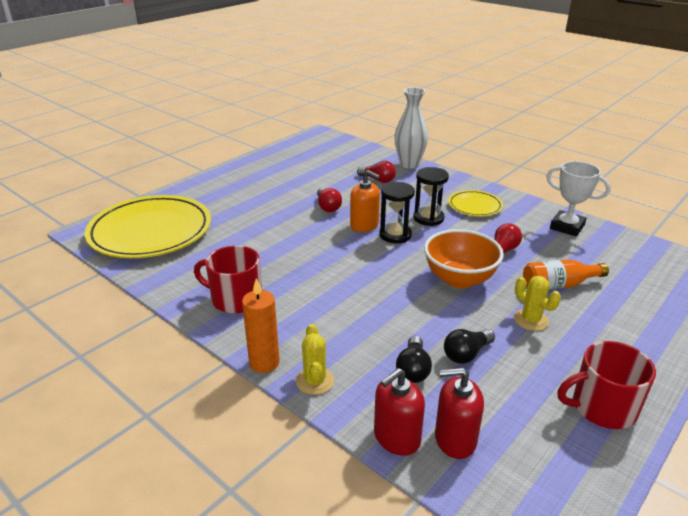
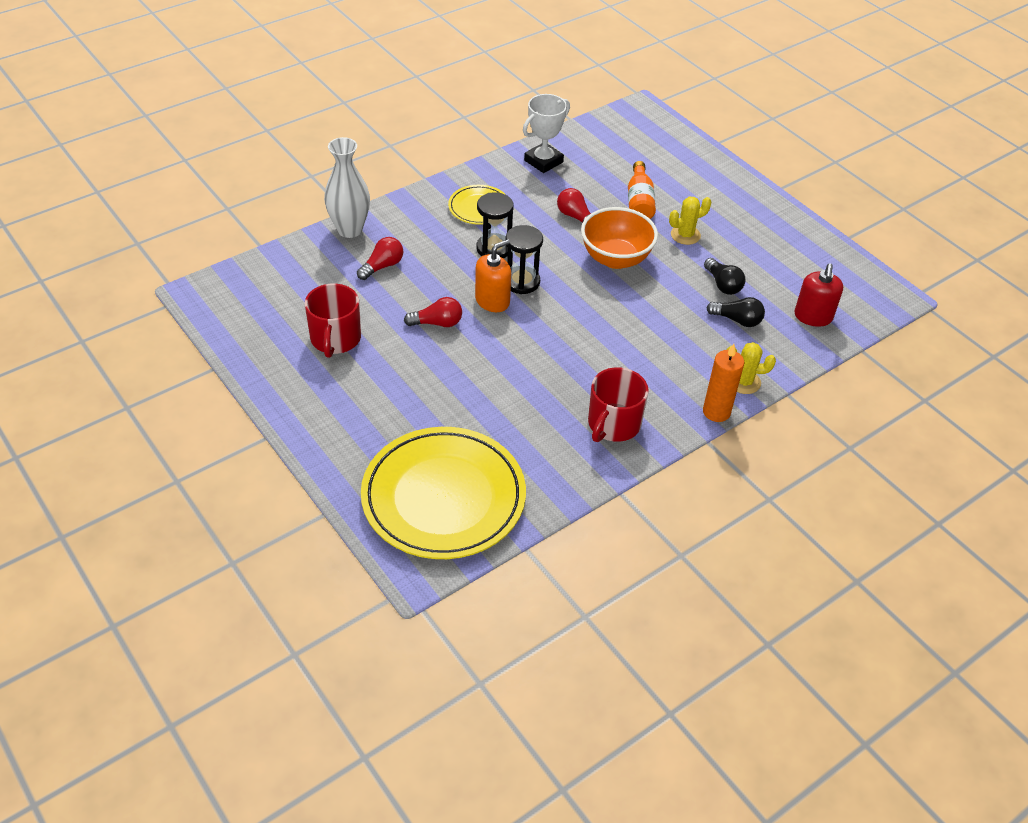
camera: 80 degrees left, 15 degrees up
(396, 437) = (809, 346): red soap dispenser -> none
(602, 407) = (789, 235): red mug -> red mug (335, 339)

